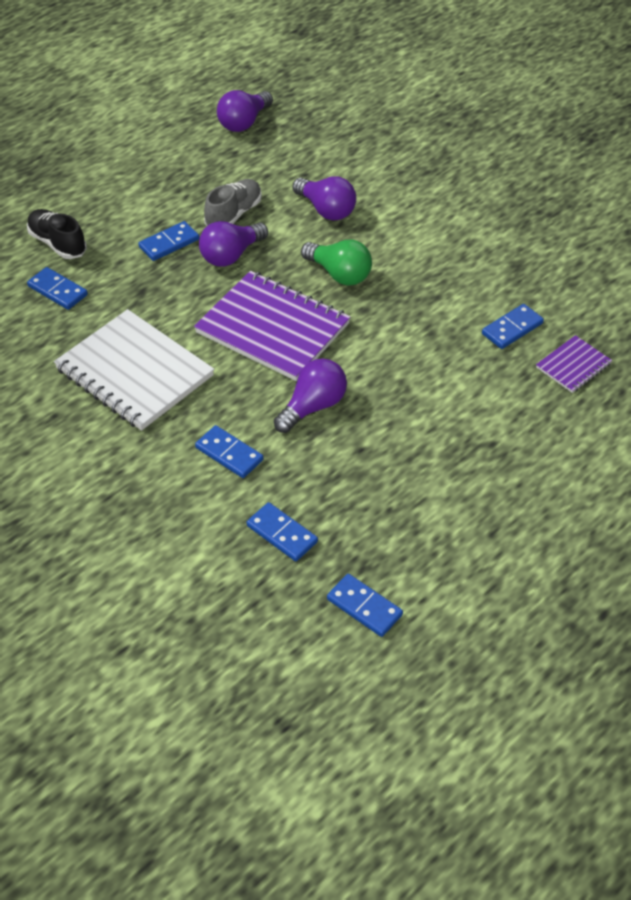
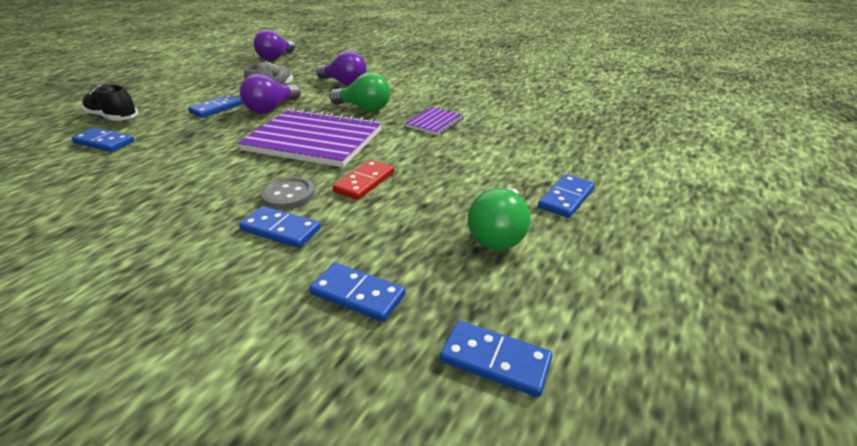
camera: 15 degrees left, 15 degrees down
(134, 372) = (174, 183): white notebook -> none
(239, 410) = (288, 195): none -> grey button
(313, 406) = (364, 182): purple light bulb -> red domino
(415, 498) = (499, 234): none -> green light bulb
(512, 328) = (514, 118): blue domino -> blue domino (566, 198)
(573, 365) = (576, 130): purple notebook -> purple notebook (435, 122)

